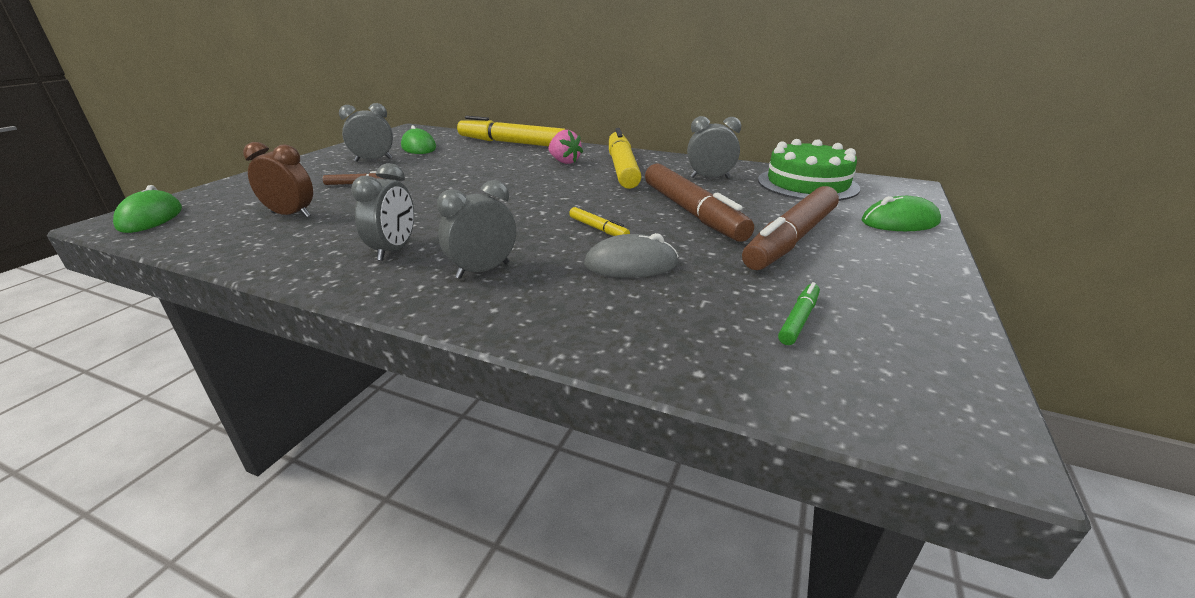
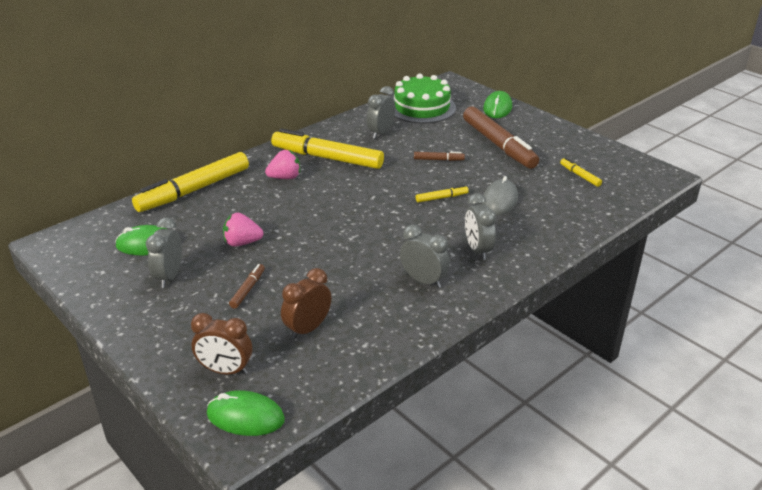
camera: 65 degrees left, 5 degrees up
(227, 199) = (225, 370): none -> brown clock
(436, 169) = (242, 243): none -> pink strawberry
(691, 212) = (438, 160): brown marker -> brown marker, size x0.43
(799, 319) = (580, 175): green marker -> yellow marker

